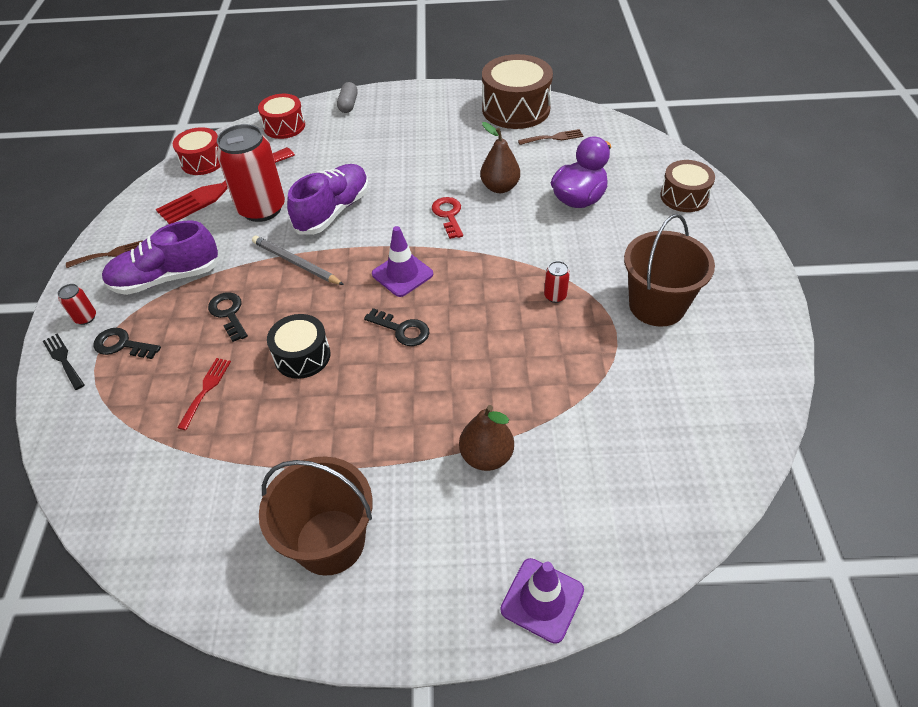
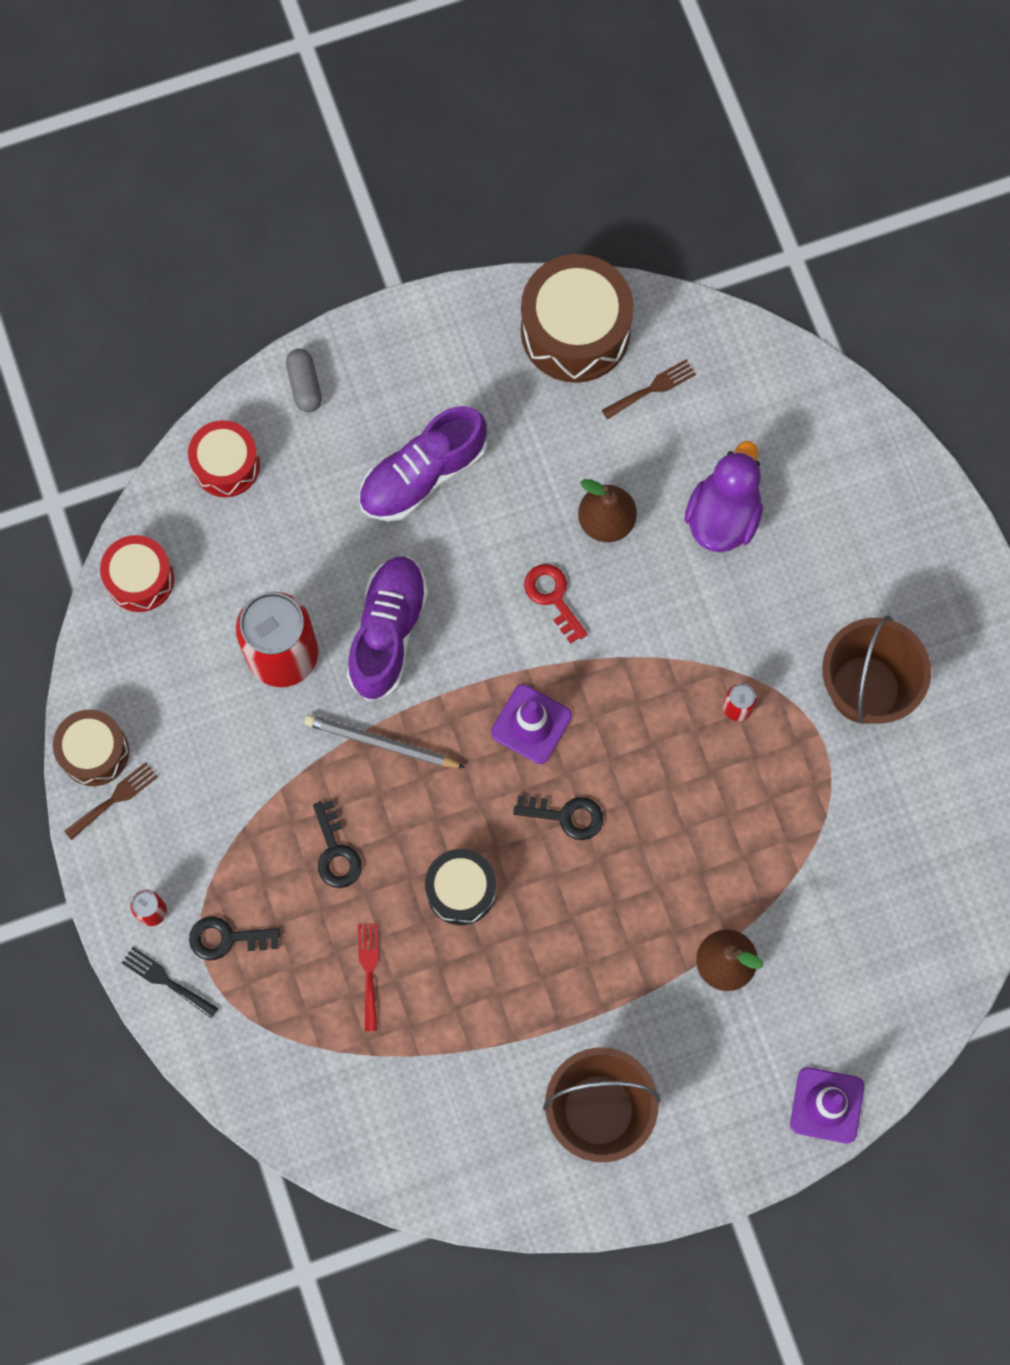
camera: 20 degrees left, 25 degrees up
(166, 278) = (219, 818): purple shoe -> purple shoe (422, 475)
(222, 188) = (202, 628): red fork -> none
(229, 313) = (335, 852): black key -> black key turned 150 degrees counterclockwise
(684, 196) = (864, 474): brown drum -> brown drum (94, 752)

